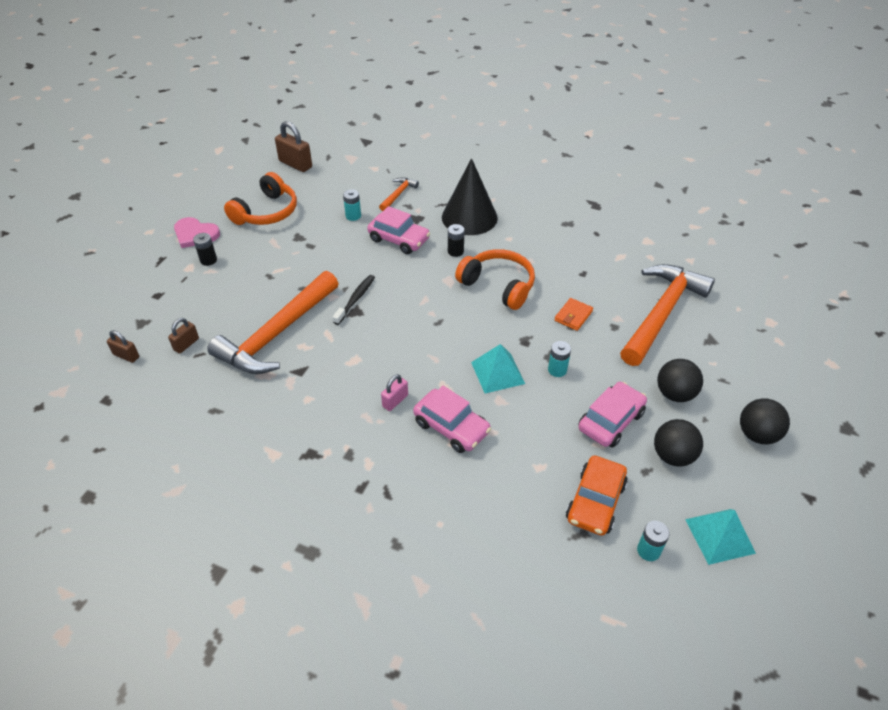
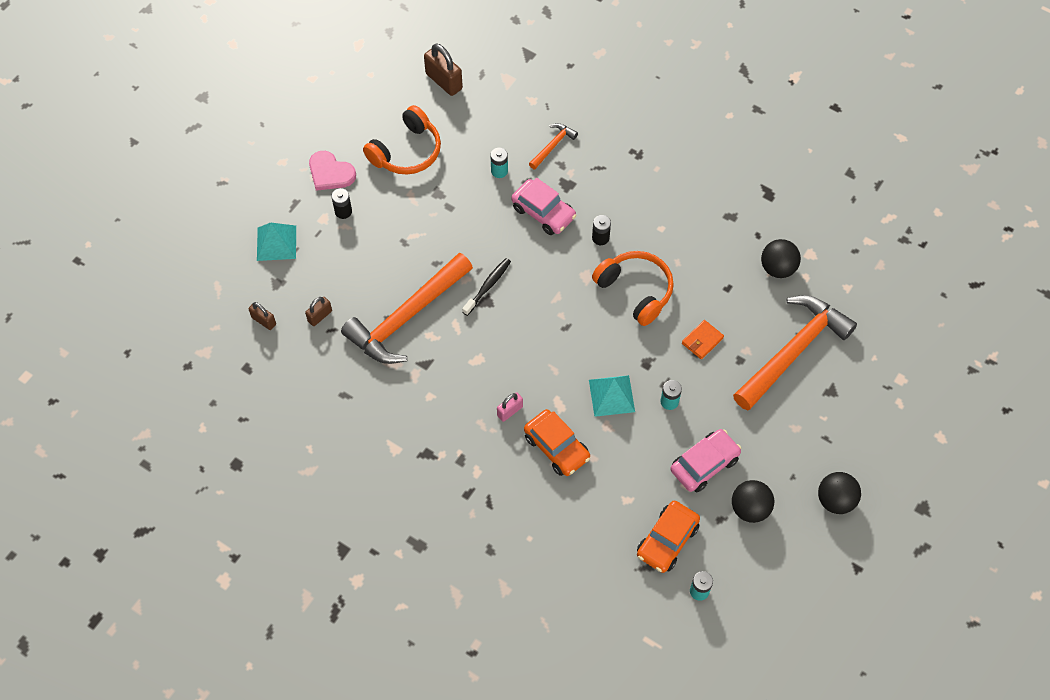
camera: 10 degrees right, 15 degrees up
(451, 427) = (556, 447): pink car -> orange car
(469, 217) = (625, 191): black cone -> none
(675, 394) = (774, 446): black ball -> black ball (777, 268)
(719, 536) = (764, 588): turquoise pyramid -> turquoise pyramid (276, 243)

